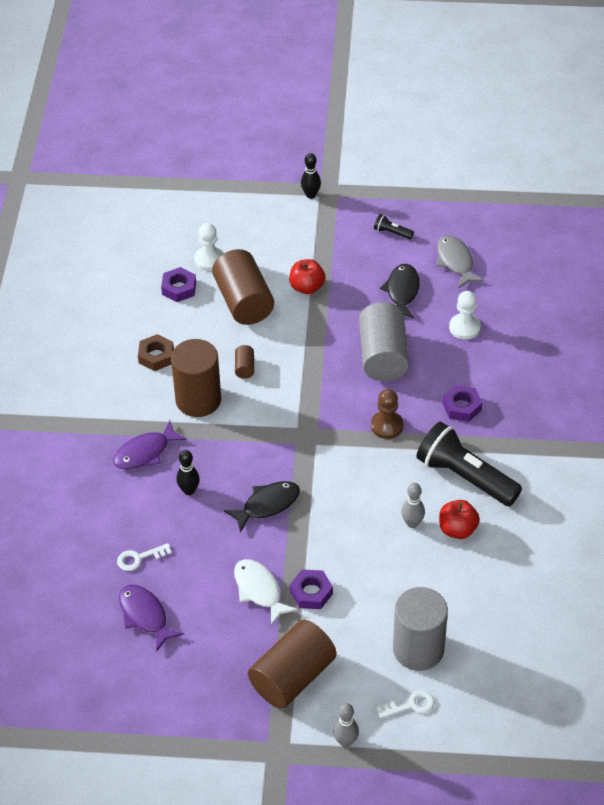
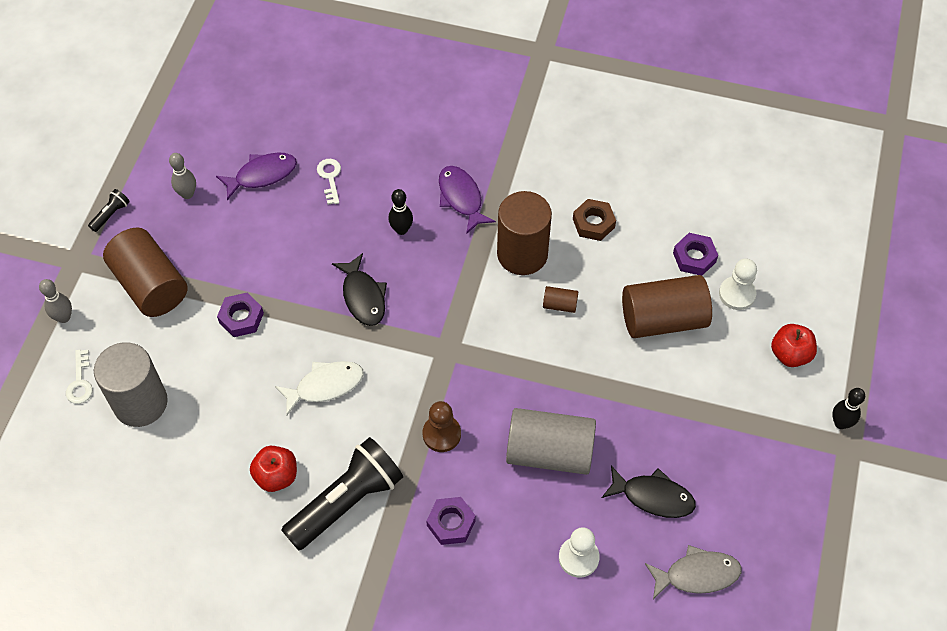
camera: 100 degrees right, 10 degrees up
(259, 590) = (259, 273): white fish -> white fish (325, 386)
(307, 287) = (676, 390): red apple -> red apple (790, 354)
(392, 232) = (760, 507): black flashlight -> black flashlight (111, 214)
(412, 523) = (298, 431): grey bowling pin -> grey bowling pin (187, 194)

